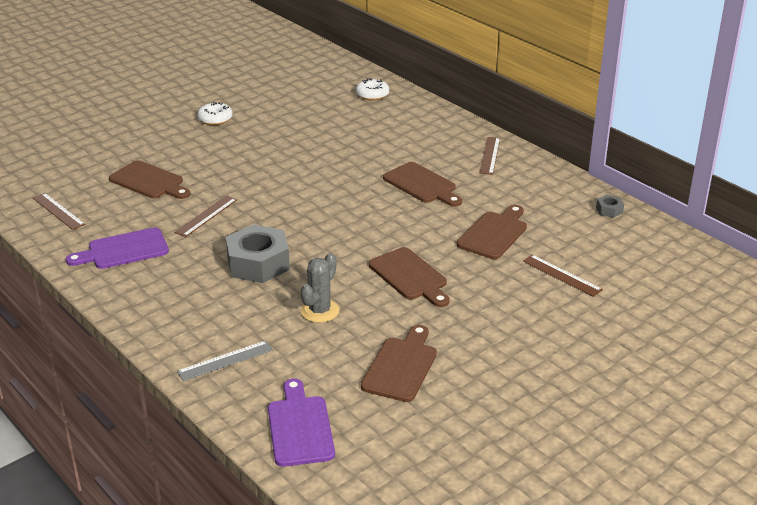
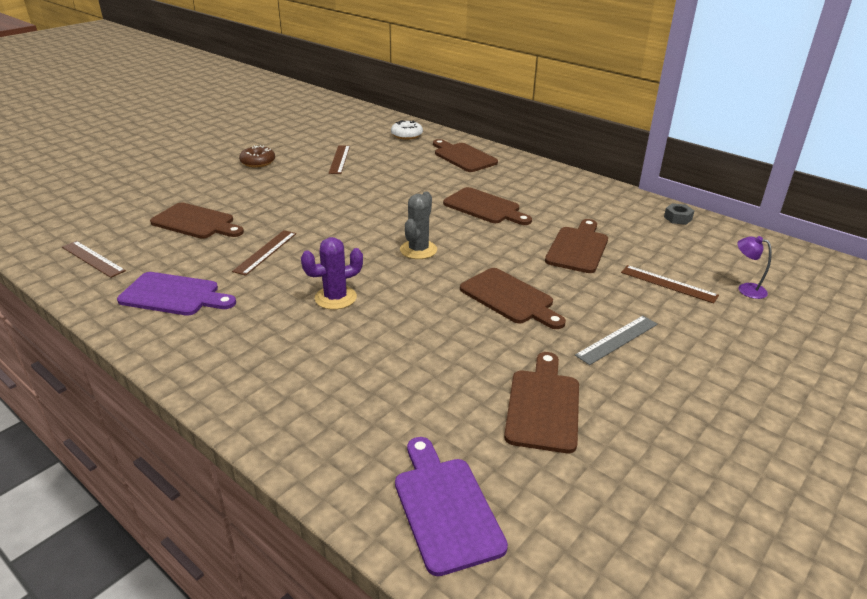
camera: 10 degrees left, 0 degrees up
(123, 250) = (174, 295): purple cutting board -> purple cutting board turned 135 degrees counterclockwise
(215, 119) = (258, 162): white donut -> brown donut
(225, 360) = (322, 421): grey ruler -> grey ruler (617, 339)
(258, 263) = (335, 298): grey nut -> purple cactus
(320, 311) = (422, 346): grey cactus -> grey cactus (418, 250)
(422, 125) = (463, 157): none -> brown cutting board
(490, 155) = (539, 178): brown ruler -> brown ruler (339, 159)
(632, 286) = (746, 289): none -> purple lamp

